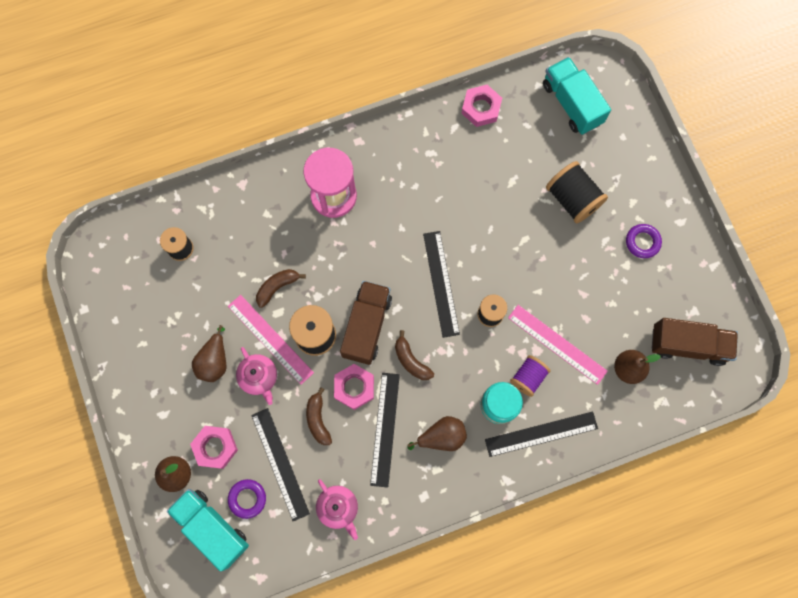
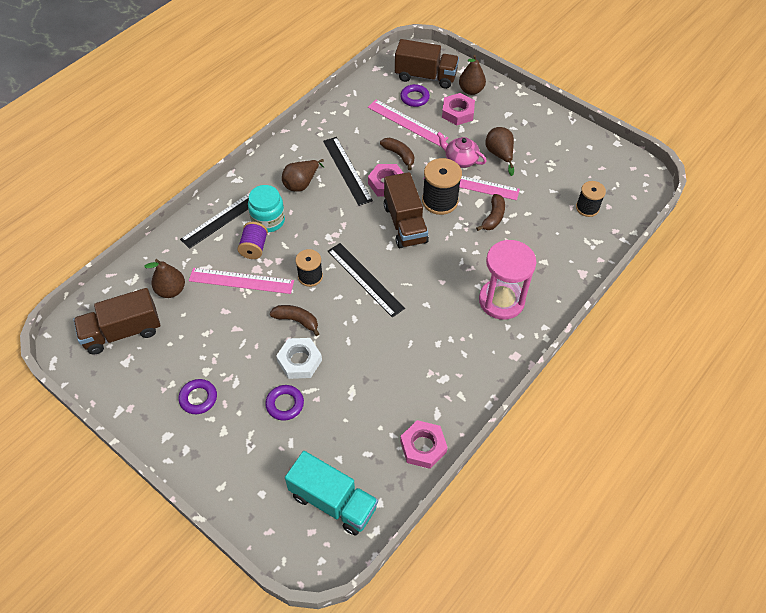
camera: 150 degrees right, 20 degrees down
(212, 528) = (425, 76): turquoise truck -> brown truck
(280, 464) = (407, 122): black ruler -> pink ruler
(338, 508) = (350, 118): pink teapot -> none
(411, 360) = (355, 218): brown banana -> brown banana (297, 320)
(542, 232) = (299, 361): none -> white nut
(572, 199) = (285, 404): black spool -> purple ring

